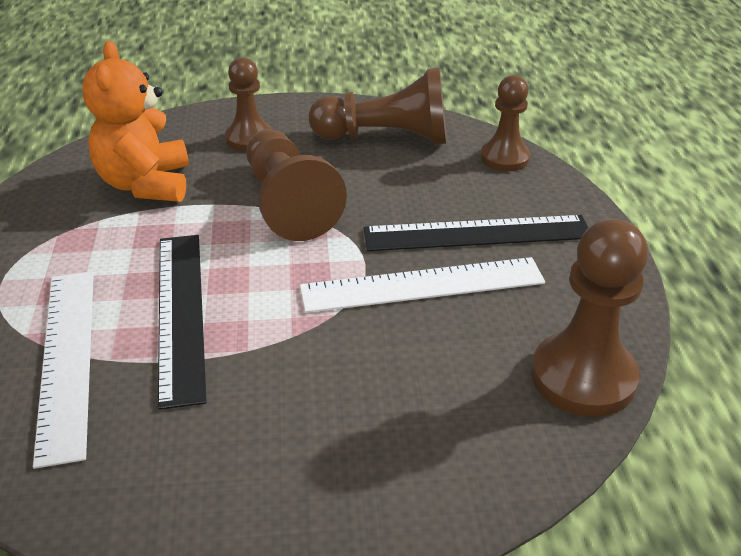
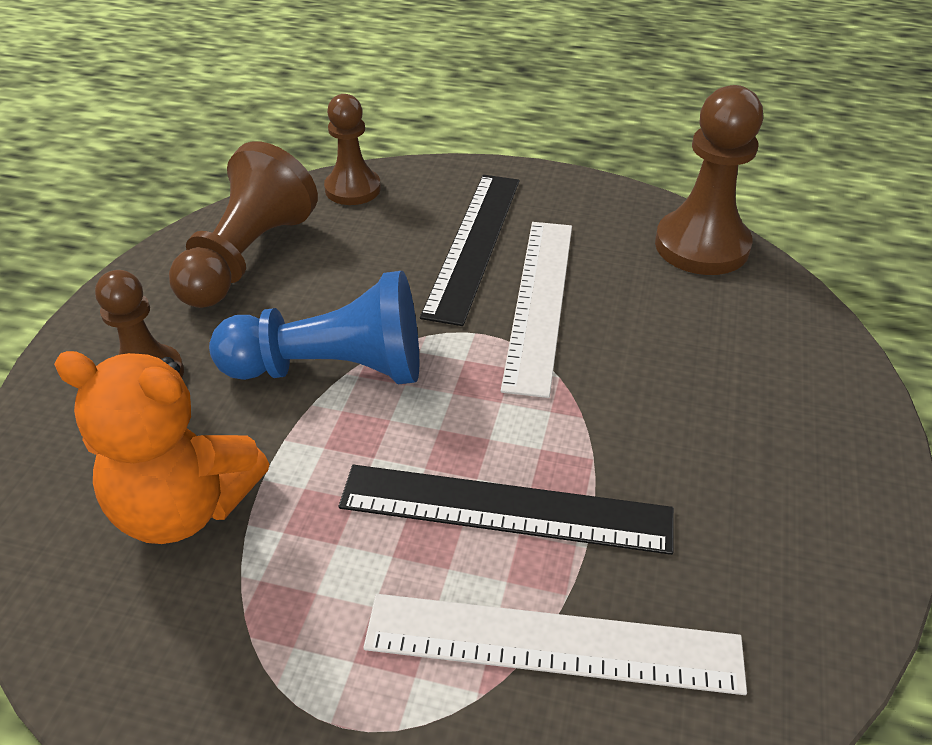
camera: 70 degrees left, 5 degrees up
(288, 204) = (331, 369): brown pawn -> blue pawn

